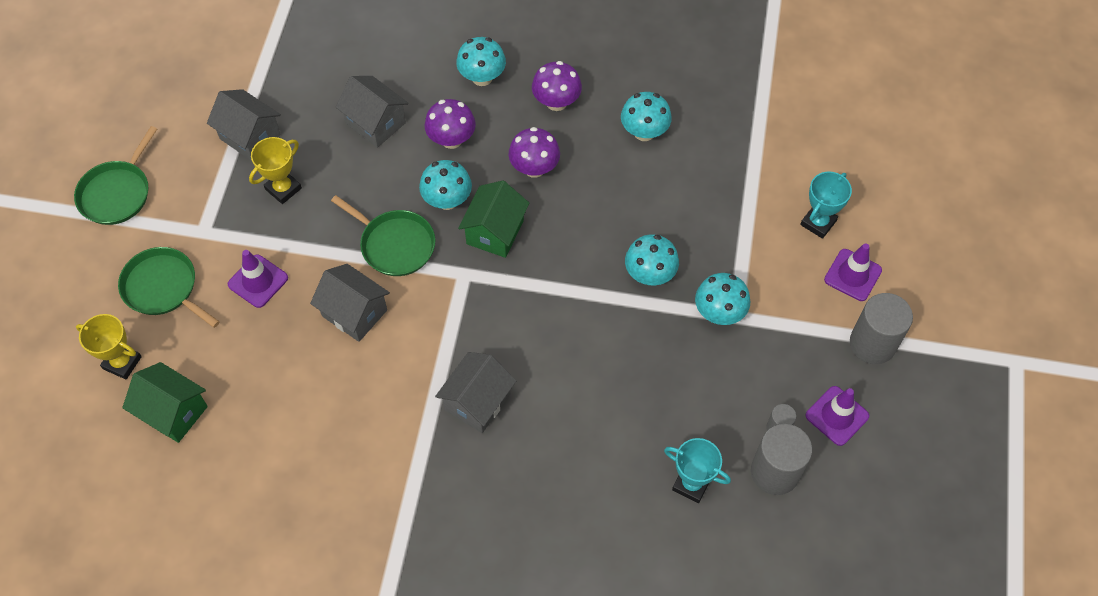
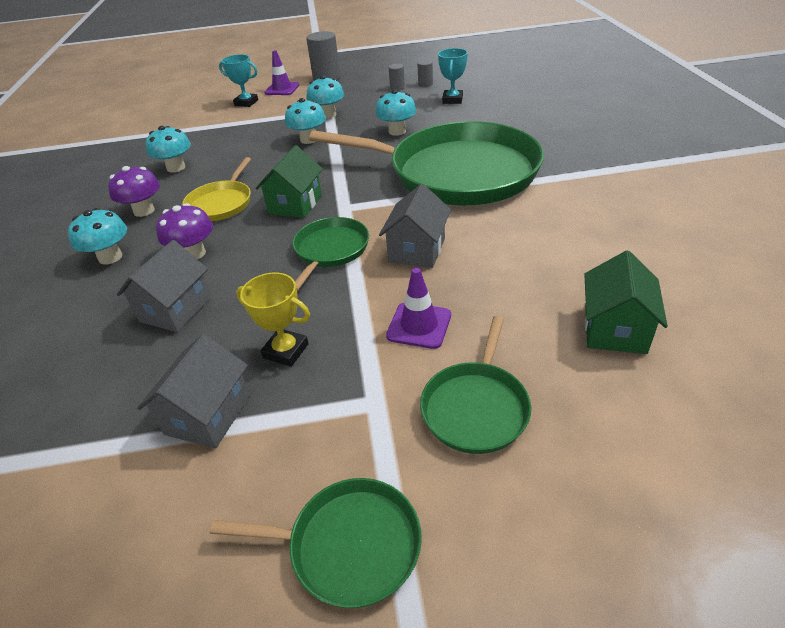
camera: 105 degrees left, 20 degrees down
(122, 363) = (600, 401): yellow trophy -> none
(447, 200) = (268, 236): turquoise mushroom -> turquoise mushroom (397, 131)
(477, 402) = (455, 172): grey house -> green pan
(495, 232) = (295, 204): green house -> green house turned 75 degrees counterclockwise
(534, 168) = (221, 203): purple mushroom -> yellow pan
(775, 472) = (425, 84): grey cylinder -> grey cylinder, size x0.50
(837, 416) = (378, 78): purple traffic cone -> none

